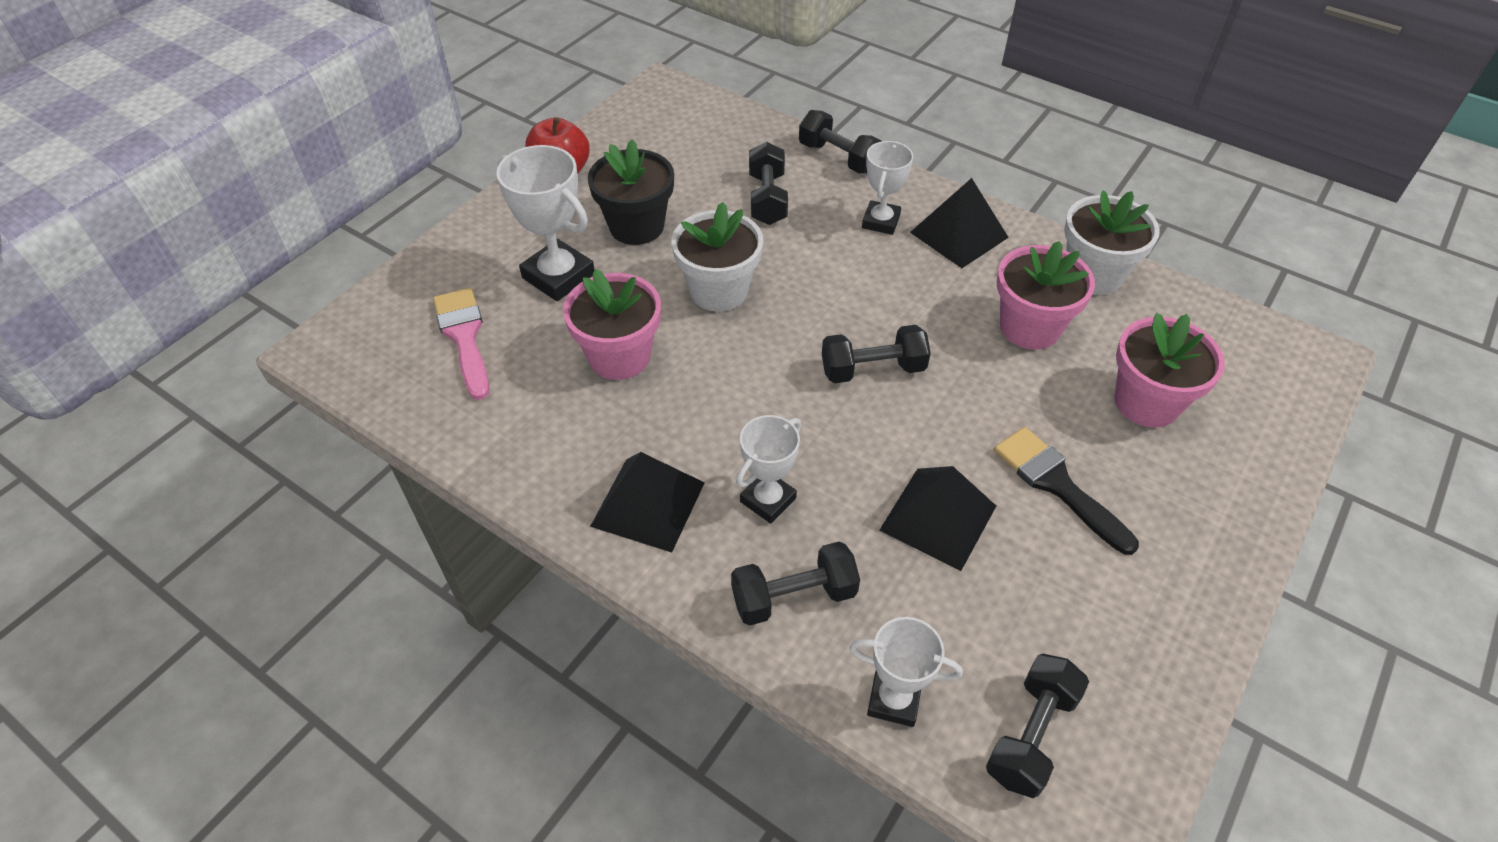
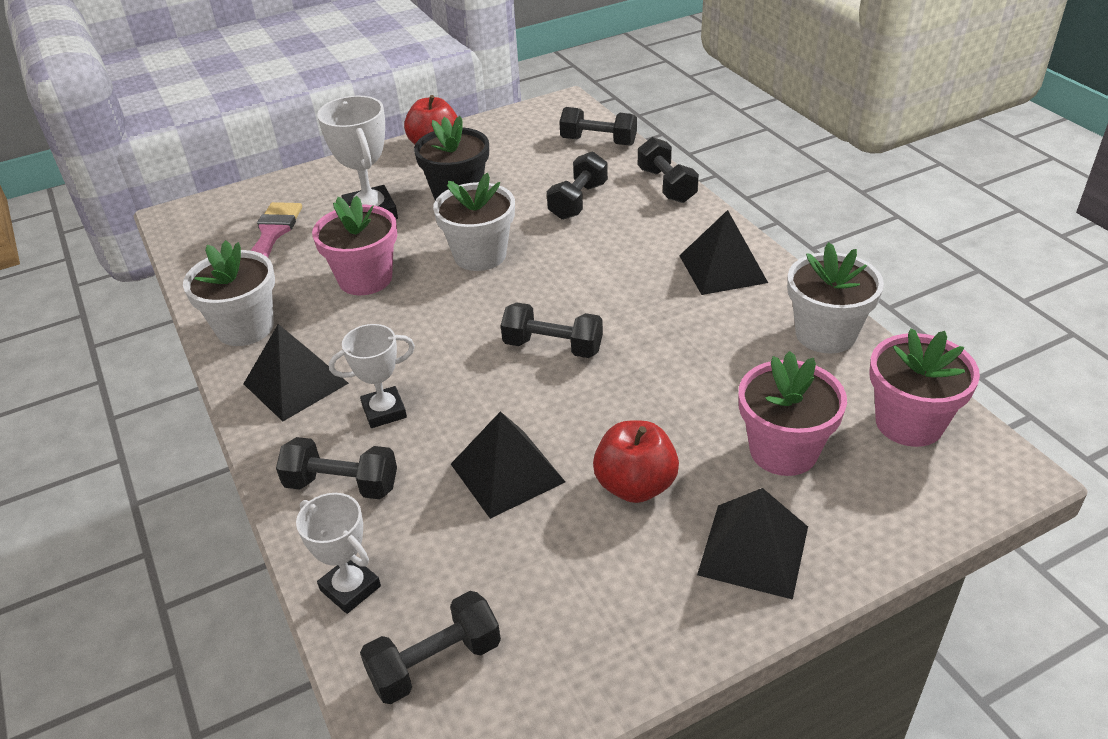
camera: 30 degrees right, 10 degrees down
(533, 460) = (245, 328): none -> white flower pot
(732, 124) = (598, 141): none -> black dumbbell
(881, 221) = (660, 241): white trophy -> none
(1029, 327) = (723, 357): pink flower pot -> pink flower pot (909, 423)
(1057, 485) = (635, 485): black brush -> red apple
(1194, 506) = (753, 550): none -> black pyramid

